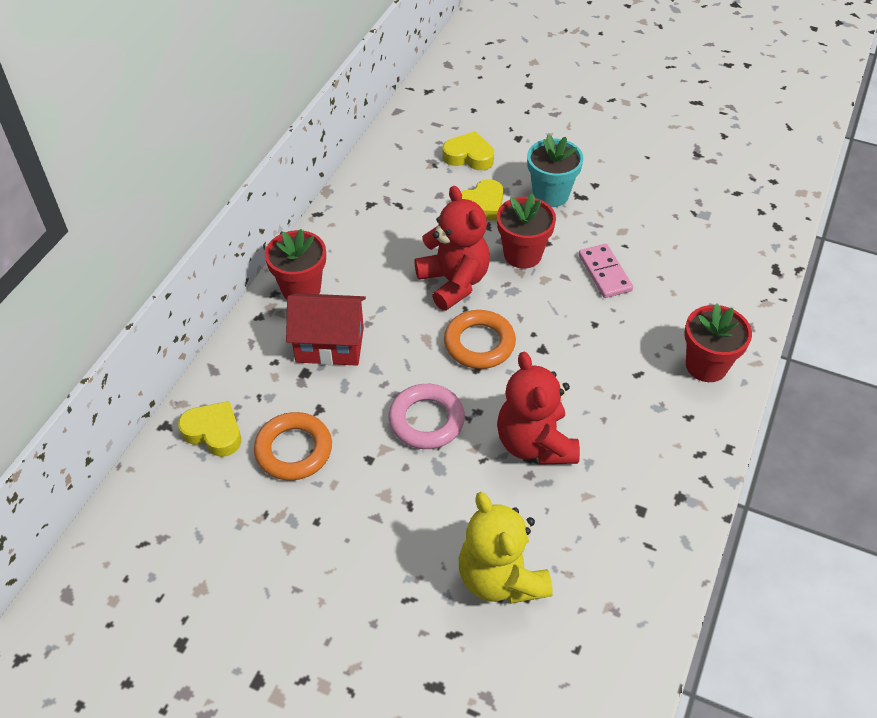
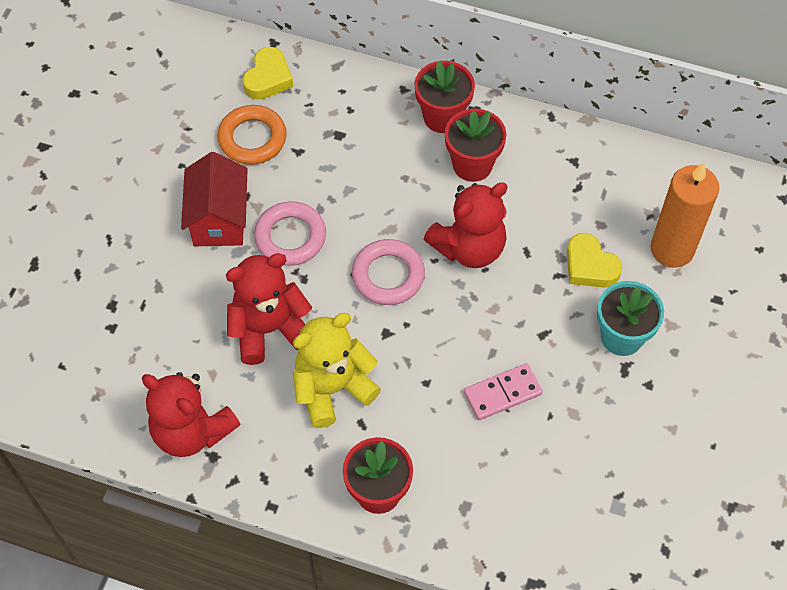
camera: 85 degrees right, 10 degrees up
(330, 345) = (374, 150): red house -> red house (219, 219)
(469, 156) = (672, 249): yellow heart -> orange candle
(479, 343) = (388, 275): orange ring -> pink ring
(501, 578) = (128, 306): yellow teddy bear -> yellow teddy bear (332, 388)
(522, 254) = (519, 310): red flower pot -> red flower pot (472, 165)
(653, 515) = (192, 431): none -> red teddy bear

